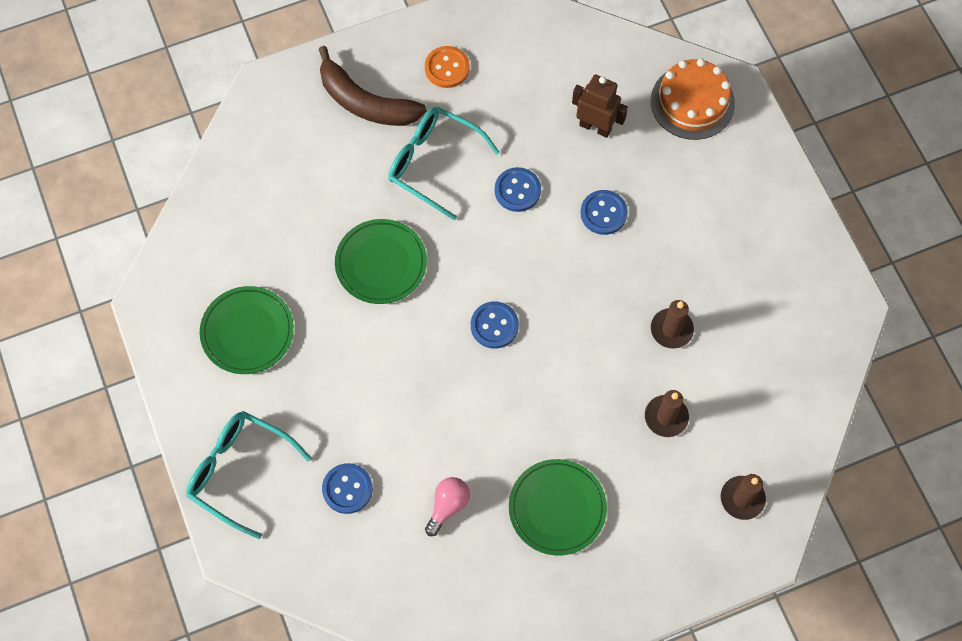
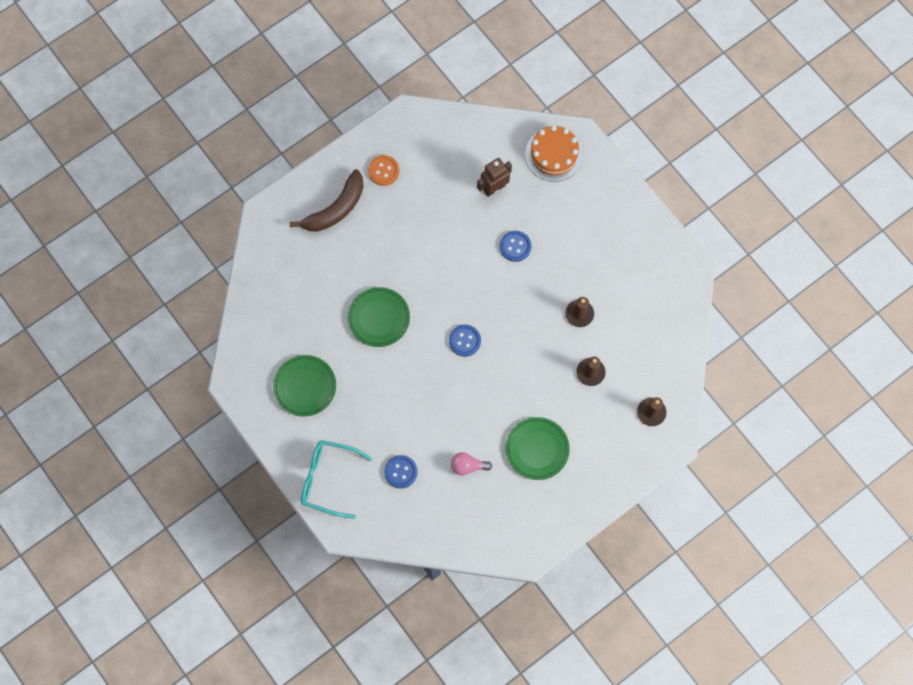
camera: 15 degrees left, 5 degrees up
(365, 102) = (335, 209): brown banana -> brown banana turned 60 degrees counterclockwise
(433, 163) = (393, 240): turquoise glasses -> none
(448, 506) = (468, 466): pink light bulb -> pink light bulb turned 105 degrees counterclockwise
(517, 190) = (454, 245): blue button -> none
(595, 127) = (494, 188): brown robot -> brown robot turned 45 degrees counterclockwise

